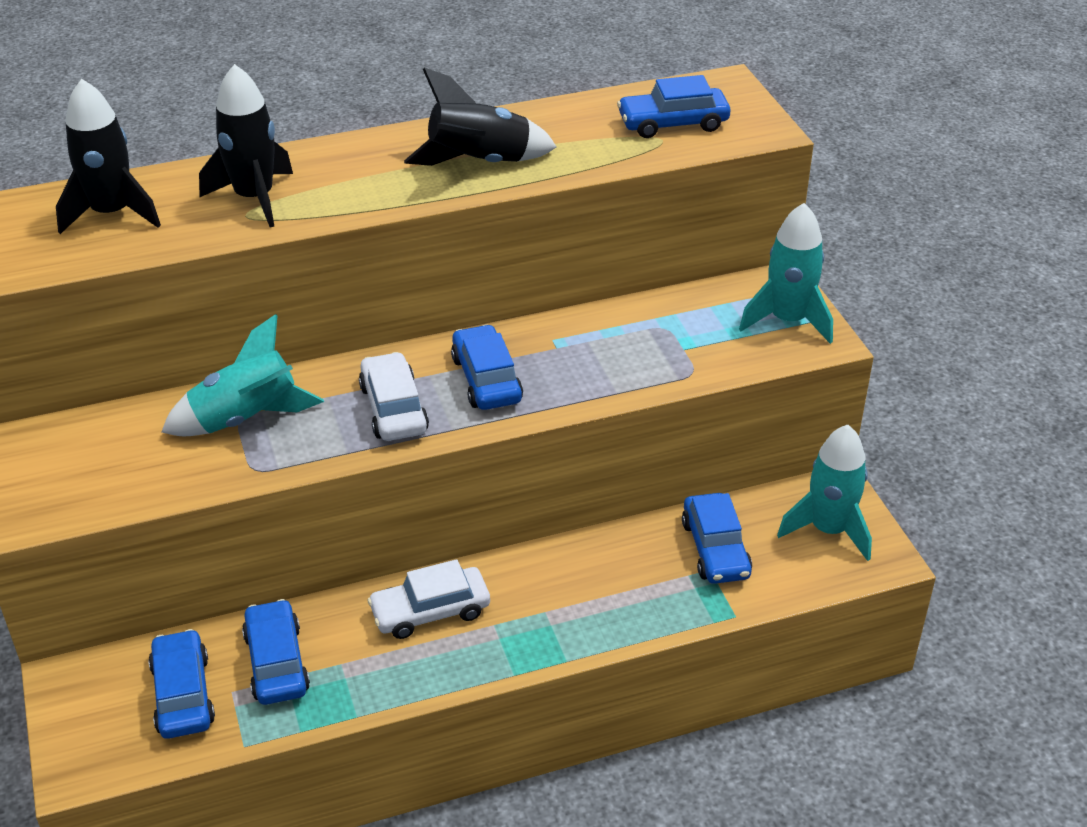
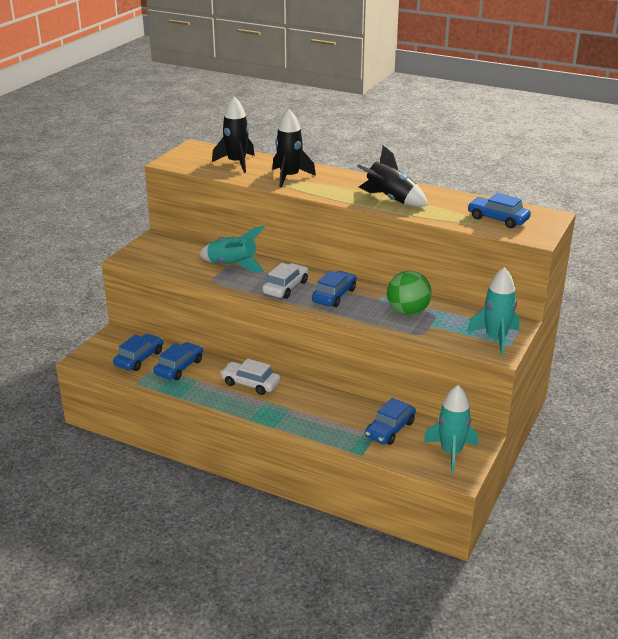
camera: 45 degrees right, 10 degrees down
(625, 345) = (407, 312): none -> green ball

